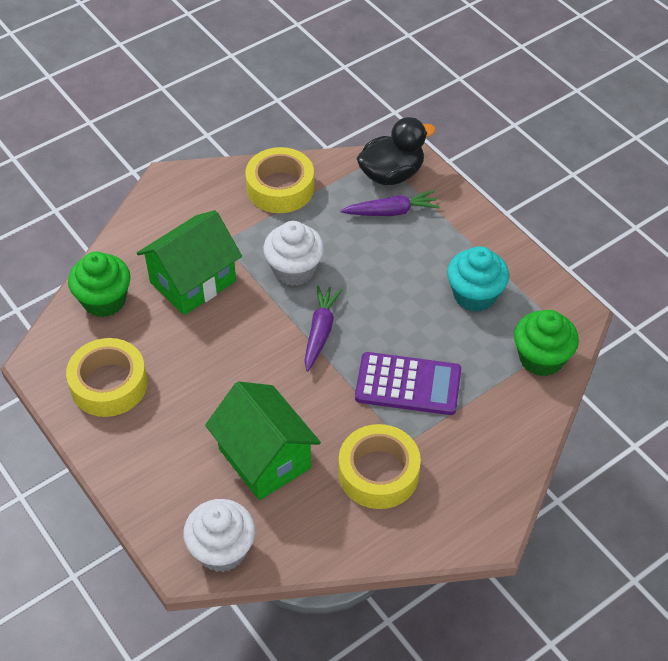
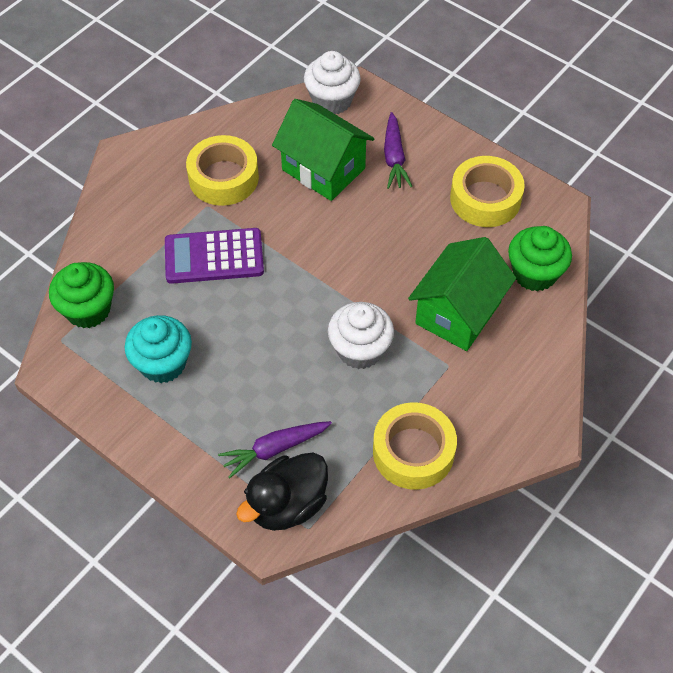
camera: 165 degrees right, 5 degrees up
(320, 331) = (311, 289): purple carrot -> purple carrot (394, 157)

